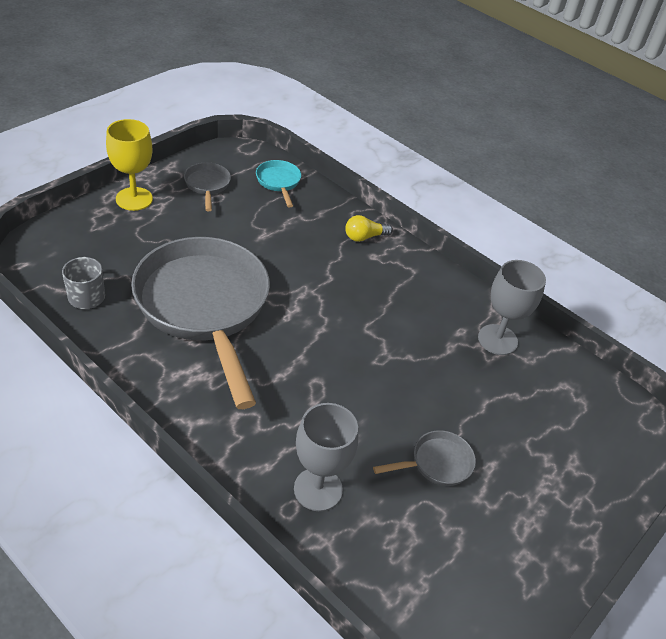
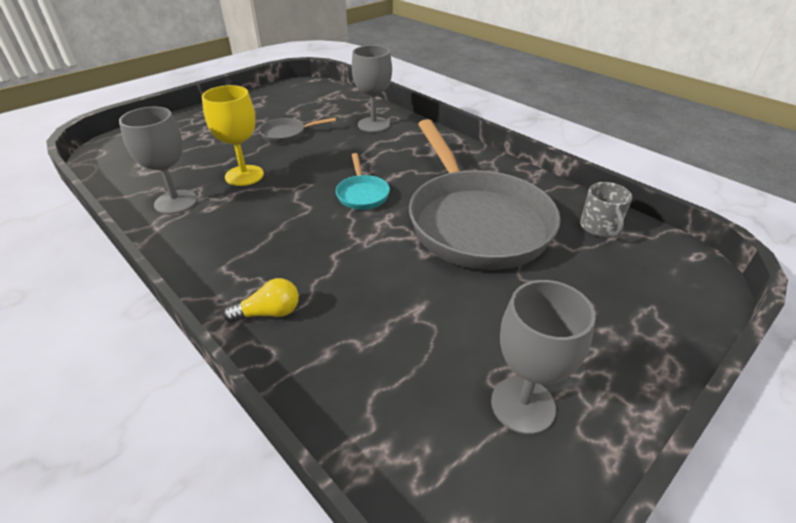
camera: 170 degrees left, 5 degrees down
(134, 199) = (630, 364): yellow goblet -> yellow goblet (244, 175)
(207, 185) = (523, 405): grey pan -> grey goblet
(279, 182) = (392, 423): turquoise pan -> turquoise pan (362, 194)

